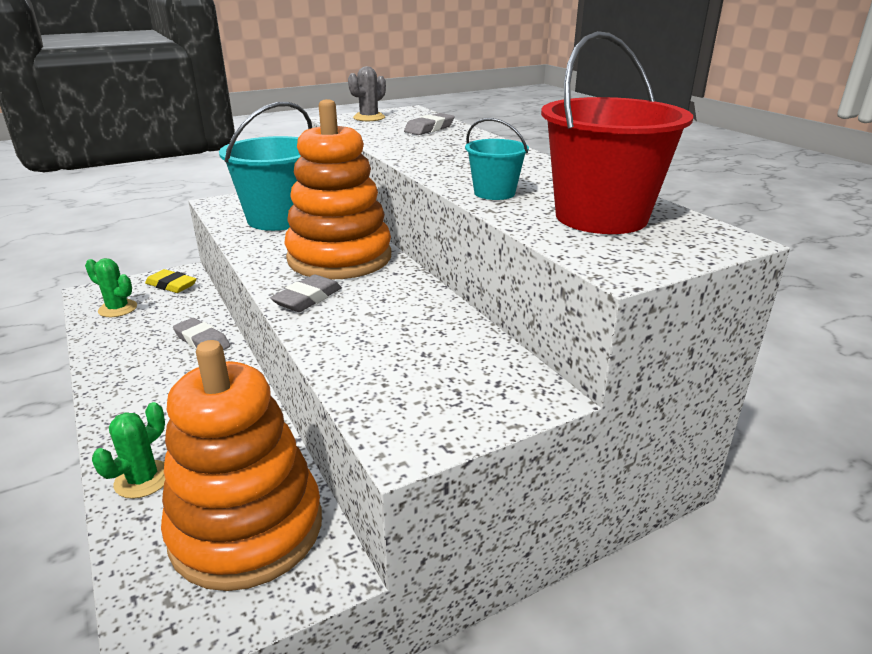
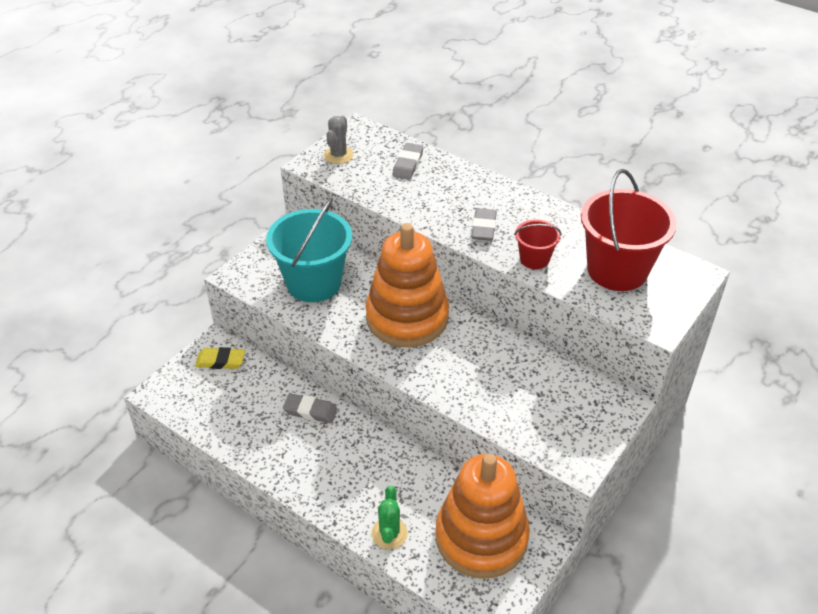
camera: 25 degrees left, 15 degrees up
(118, 309) = (204, 403): green cactus -> none
(308, 299) = (425, 370): grey eraser -> grey eraser (484, 228)
(494, 193) = (534, 259): turquoise bucket -> red bucket

